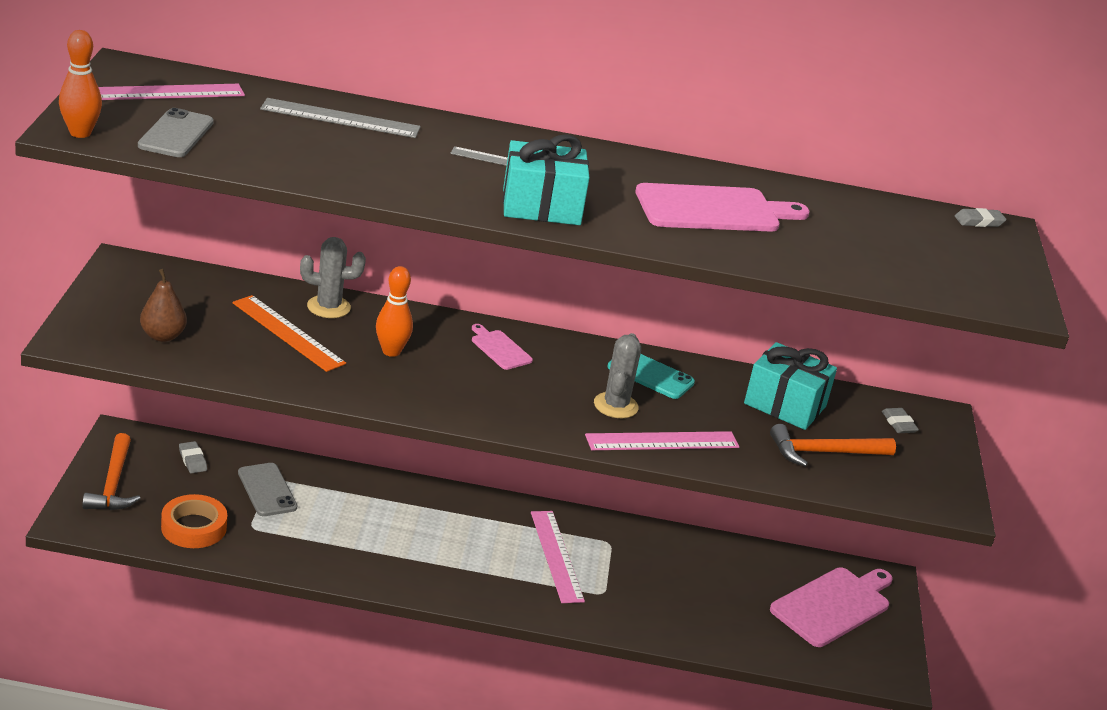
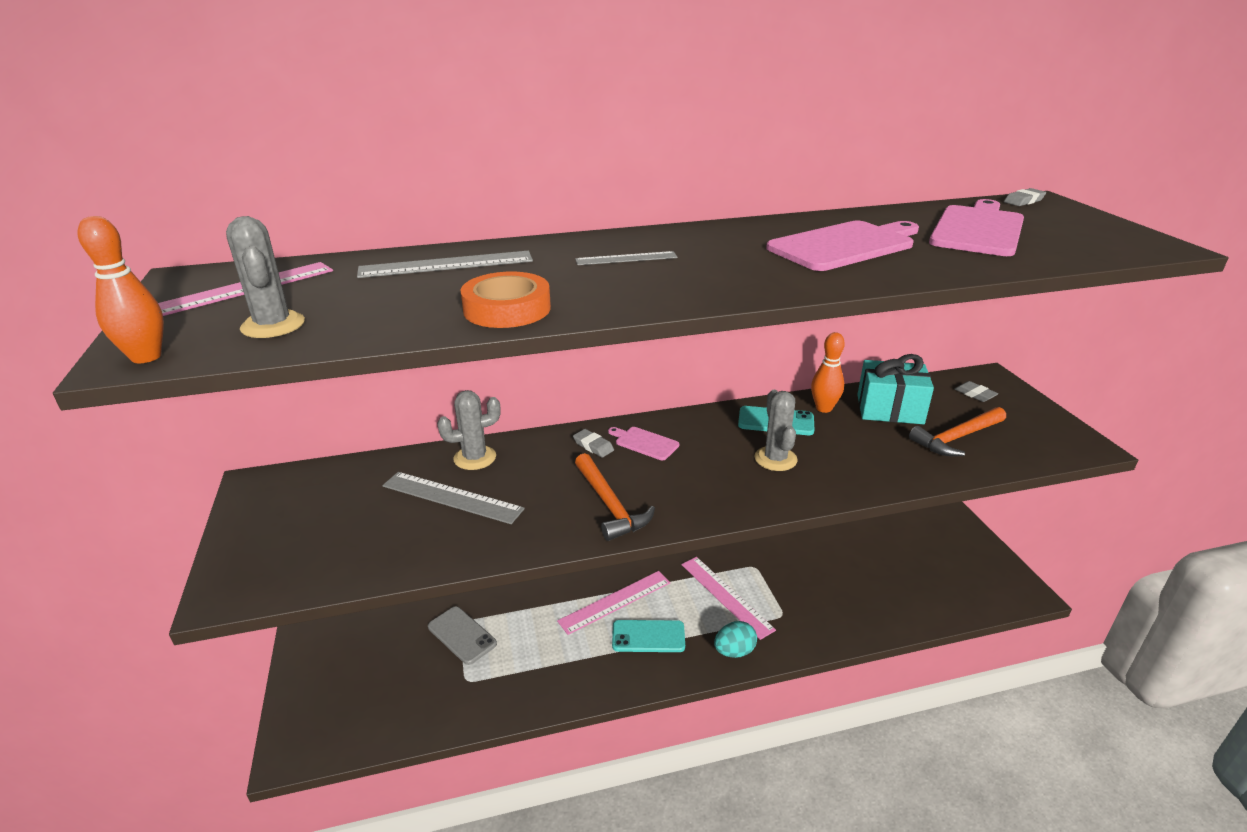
camera: 15 degrees left, 0 degrees up
(113, 484) = (317, 690): orange hammer -> orange hammer (610, 505)
(163, 336) = (327, 548): brown pear -> none
(176, 134) = (273, 325): grey phone -> grey cactus
(192, 460) = (382, 632): grey eraser -> grey eraser (593, 446)
(194, 527) = (413, 705): orange tape -> orange tape (507, 309)
(288, 333) = (452, 497): orange ruler -> grey ruler
(391, 351) = (557, 480): orange bowling pin -> orange bowling pin (824, 408)
(449, 558) = (648, 636): none -> turquoise phone
(527, 602) = (734, 651): none -> turquoise egg
(541, 206) = (707, 284): turquoise gift -> none
(662, 441) = (839, 477): pink ruler -> pink ruler (615, 601)
(833, 605) = (938, 551): pink cutting board -> pink cutting board (978, 229)

